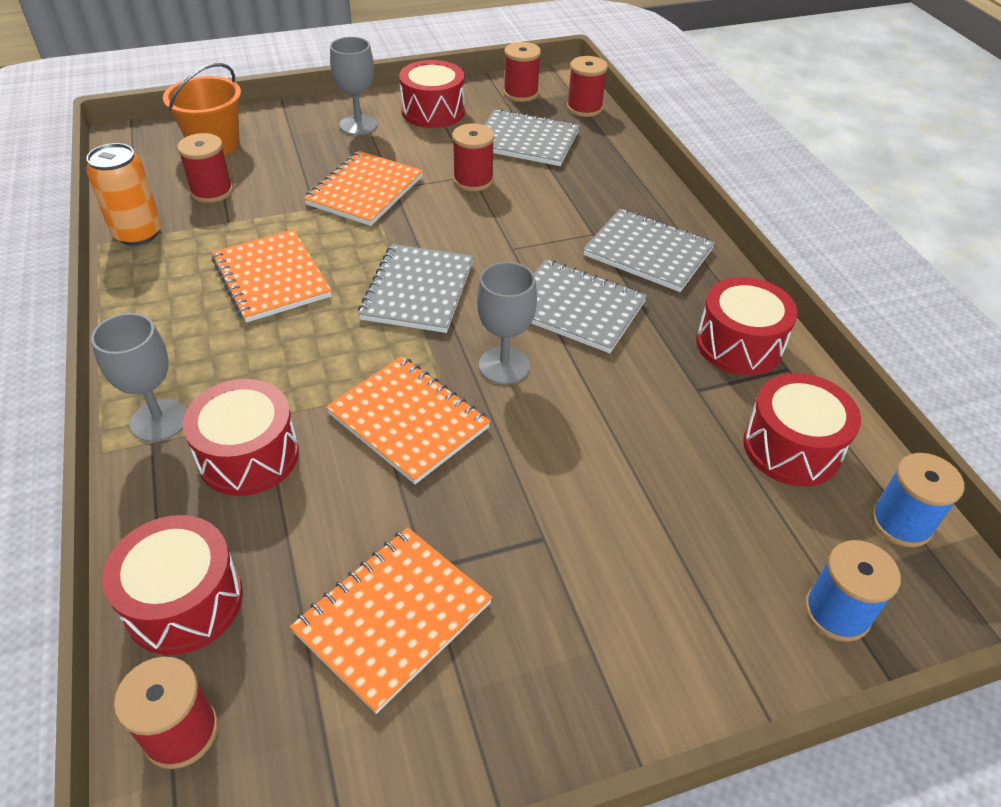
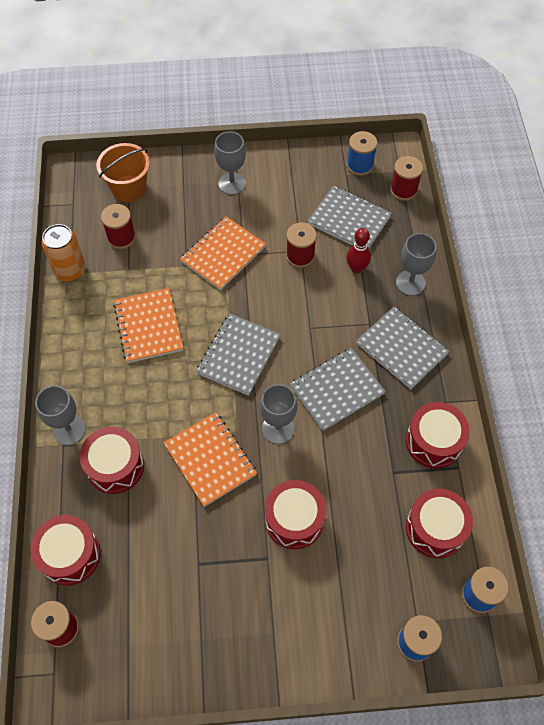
camera: 15 degrees right, 15 degrees up
(393, 618) = (174, 589): orange notebook -> none
(433, 111) = (289, 176): red drum -> red drum (294, 520)
(520, 93) = (359, 165): red spool -> blue spool
(554, 183) = (356, 268): none -> red bowling pin
(576, 308) = (337, 390): grey notebook -> grey notebook turned 75 degrees counterclockwise
(630, 188) = (410, 283): none -> grey goblet

